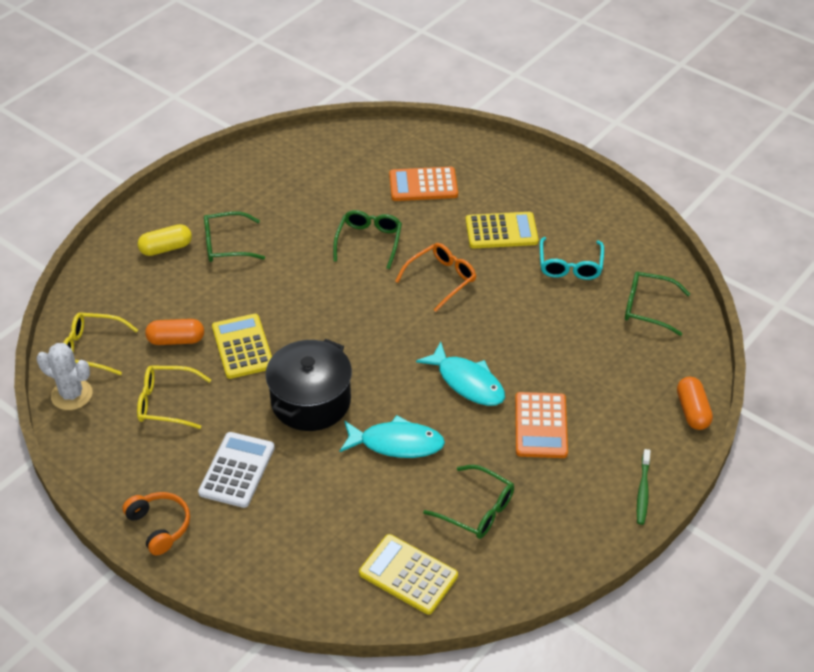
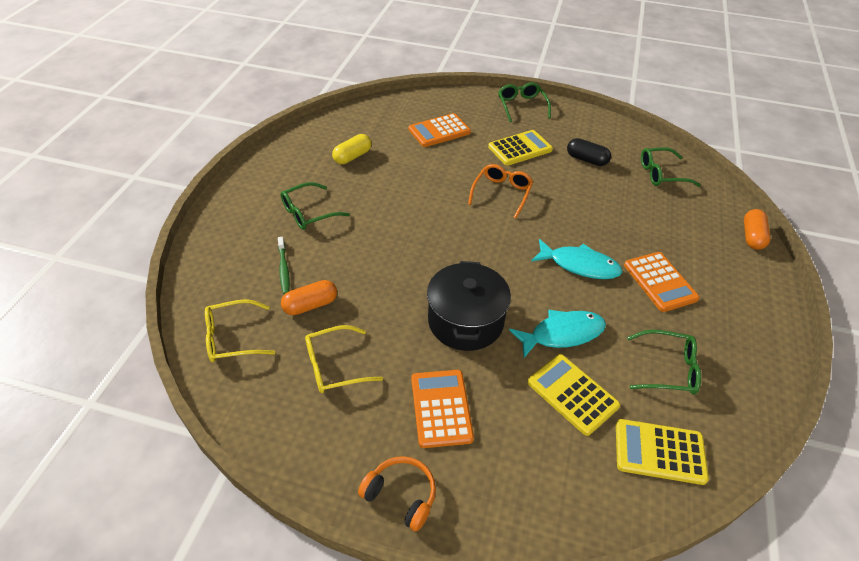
camera: 25 degrees left, 0 degrees up
(72, 395) = (234, 389): white cactus -> none
(166, 248) = (255, 229): yellow capsule -> yellow capsule (352, 157)
(237, 470) = (441, 408): white calculator -> orange calculator
(243, 347) = (375, 293): yellow calculator -> yellow calculator (572, 394)
(369, 241) = (426, 180): green glasses -> green glasses (521, 106)
(570, 266) = (586, 160): turquoise glasses -> black capsule
(643, 491) = (772, 308): green toothbrush -> green toothbrush (284, 269)
(692, 411) = (752, 237): orange capsule -> orange capsule turned 45 degrees clockwise

